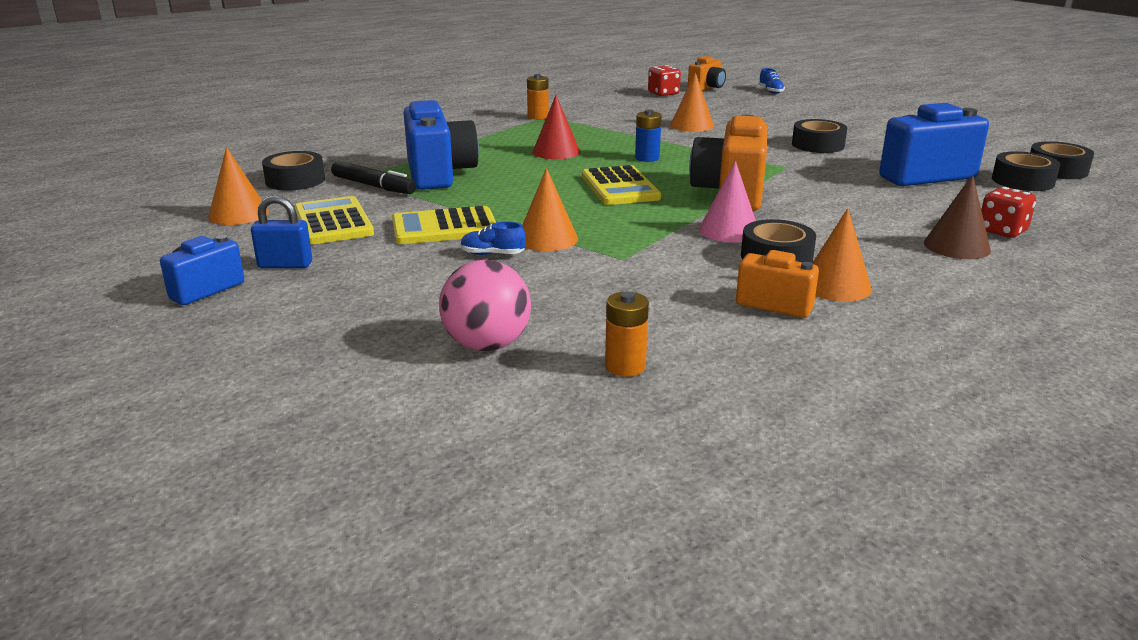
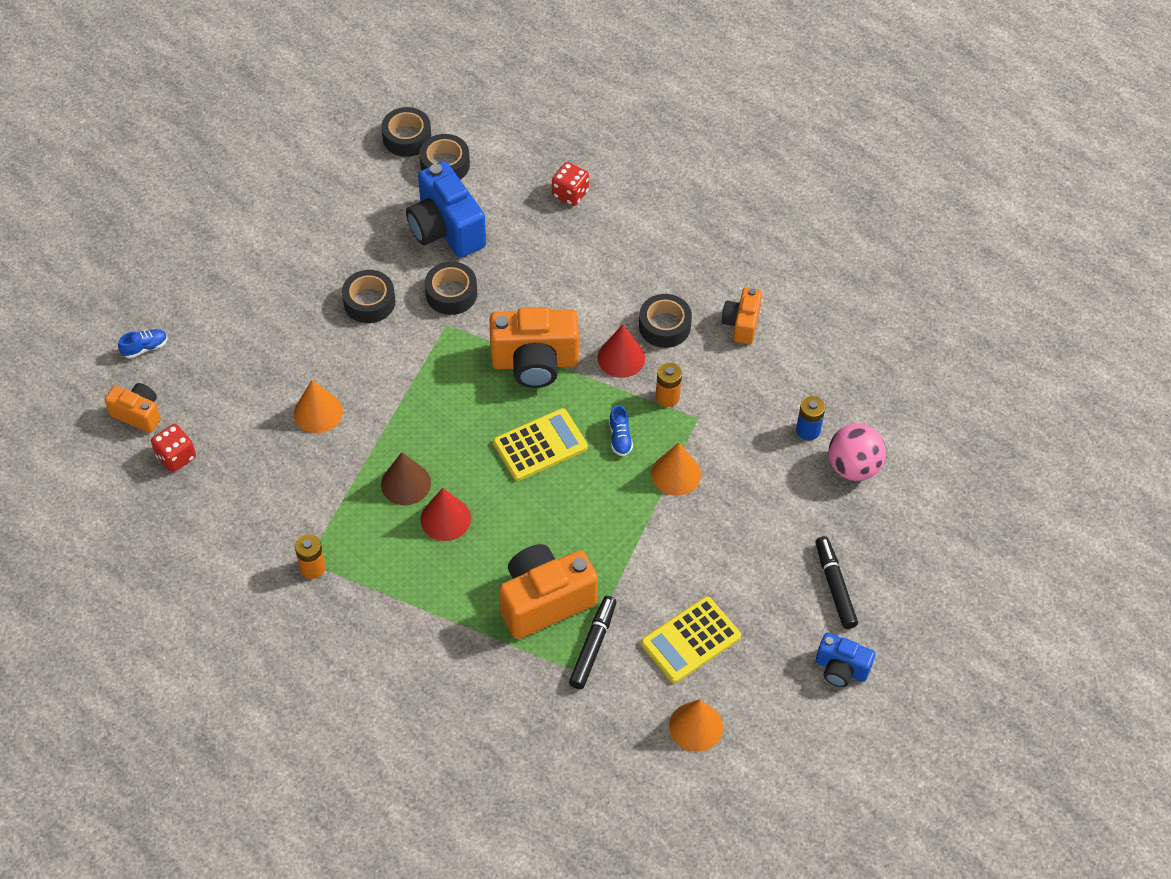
camera: 105 degrees left, 30 degrees up
(285, 265) = (783, 635): blue padlock -> none
(295, 180) = (597, 723): black tape -> black tape (451, 293)
(315, 303) = (835, 586): none -> black marker
(439, 174) = (544, 601): blue camera -> orange camera
(444, 227) = (676, 552): yellow calculator -> none
(492, 254) = (717, 502): blue shoe -> blue shoe (620, 438)
(625, 366) = (851, 392): orange battery -> orange battery (667, 397)
(647, 158) = (448, 437): blue battery -> blue battery (808, 430)
(729, 230) = (621, 357): pink cone -> red cone
(835, 286) = (702, 293): orange cone -> none
(956, 246) = (609, 223): brown cone -> brown cone (406, 483)

